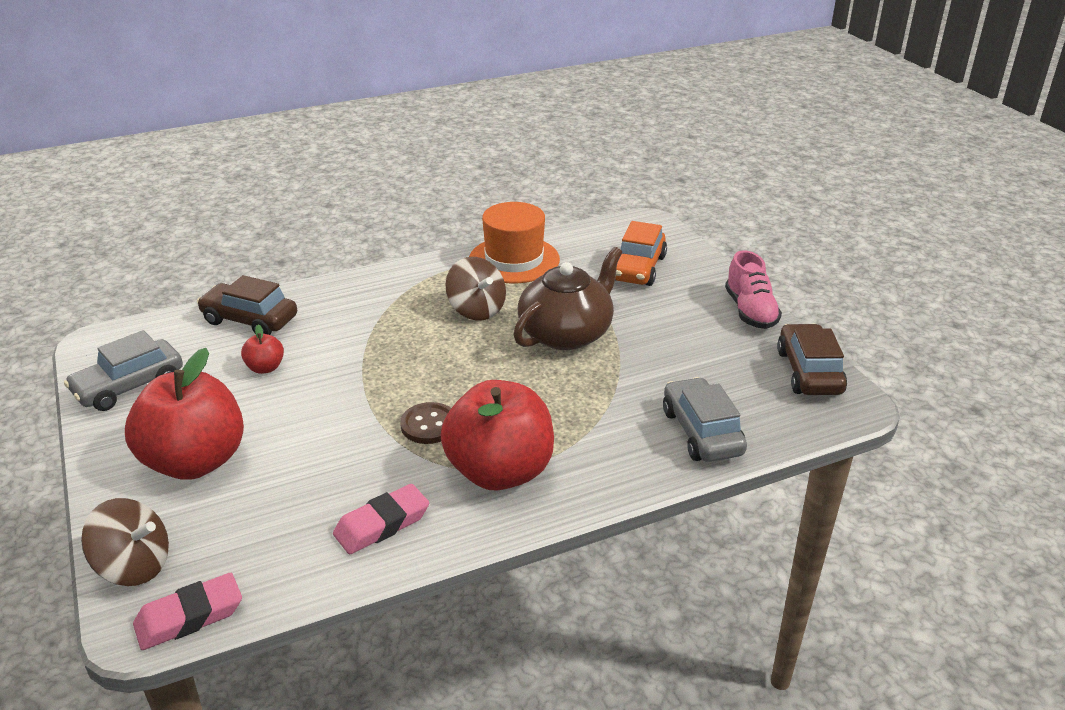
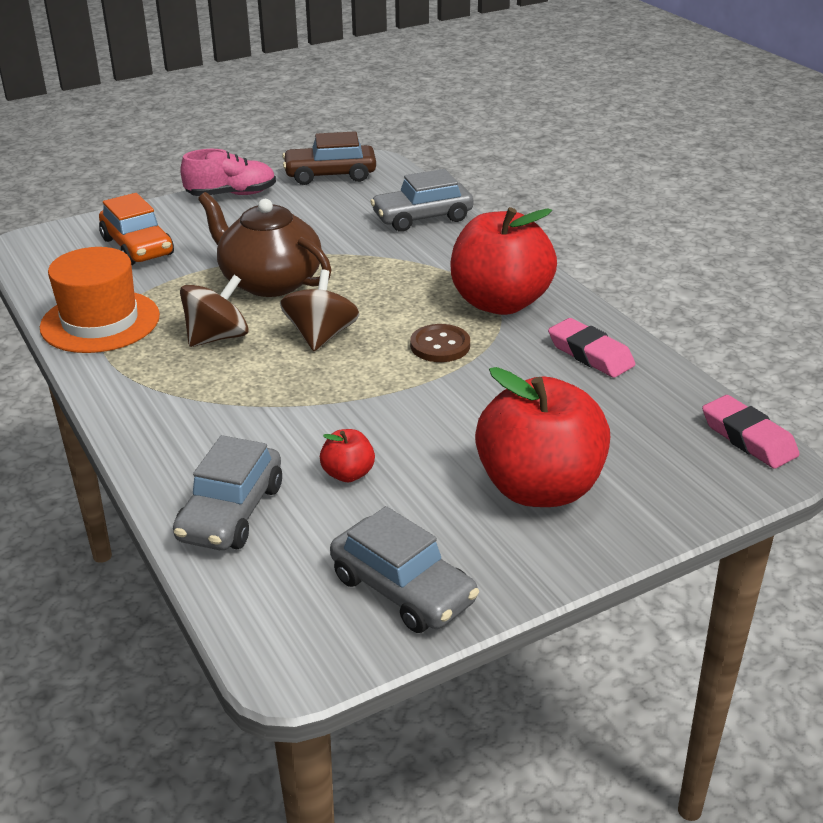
camera: 95 degrees left, 0 degrees up
(134, 566) = (707, 489): brown spinning top -> brown spinning top (321, 336)
(250, 320) = (231, 512): brown car -> grey car
(638, 268) = (138, 247): orange car -> orange car turned 45 degrees clockwise

